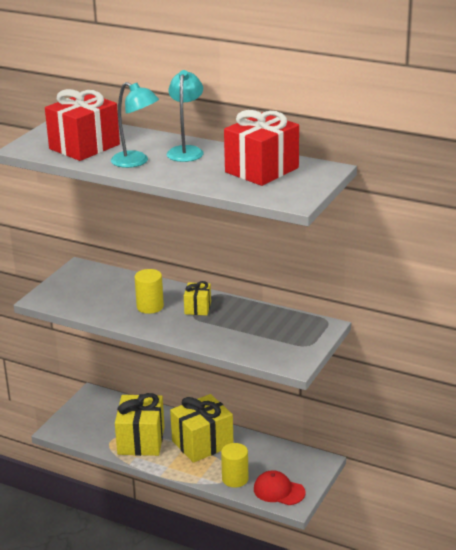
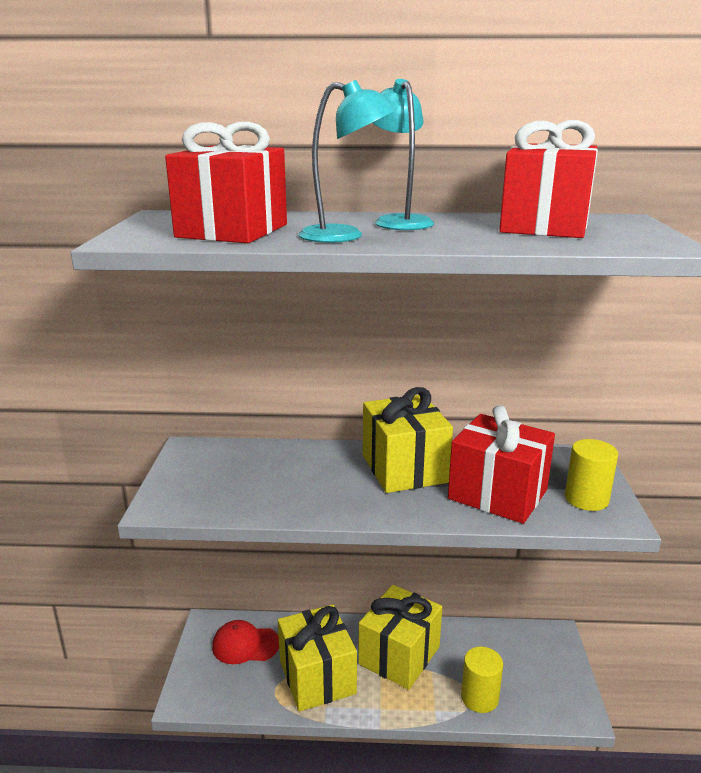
camera: 25 degrees left, 5 degrees down
(150, 307) = (337, 481): yellow cylinder -> yellow cylinder (586, 499)
(197, 308) = (404, 468): yellow gift -> yellow gift, size x1.94
(238, 335) = (497, 494): none -> red gift
(279, 491) = (545, 697): red cap -> red cap (245, 645)

